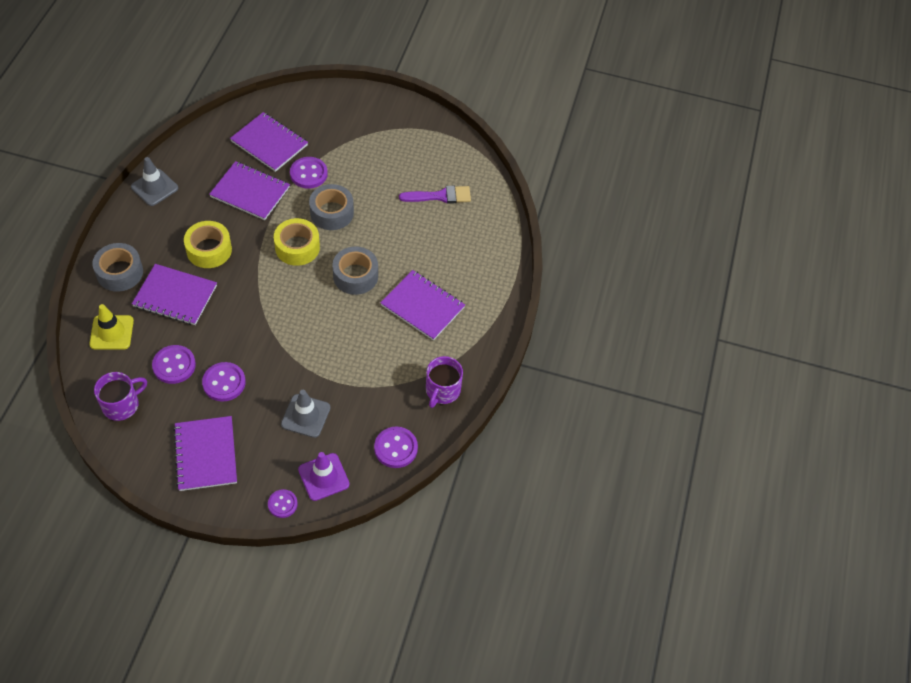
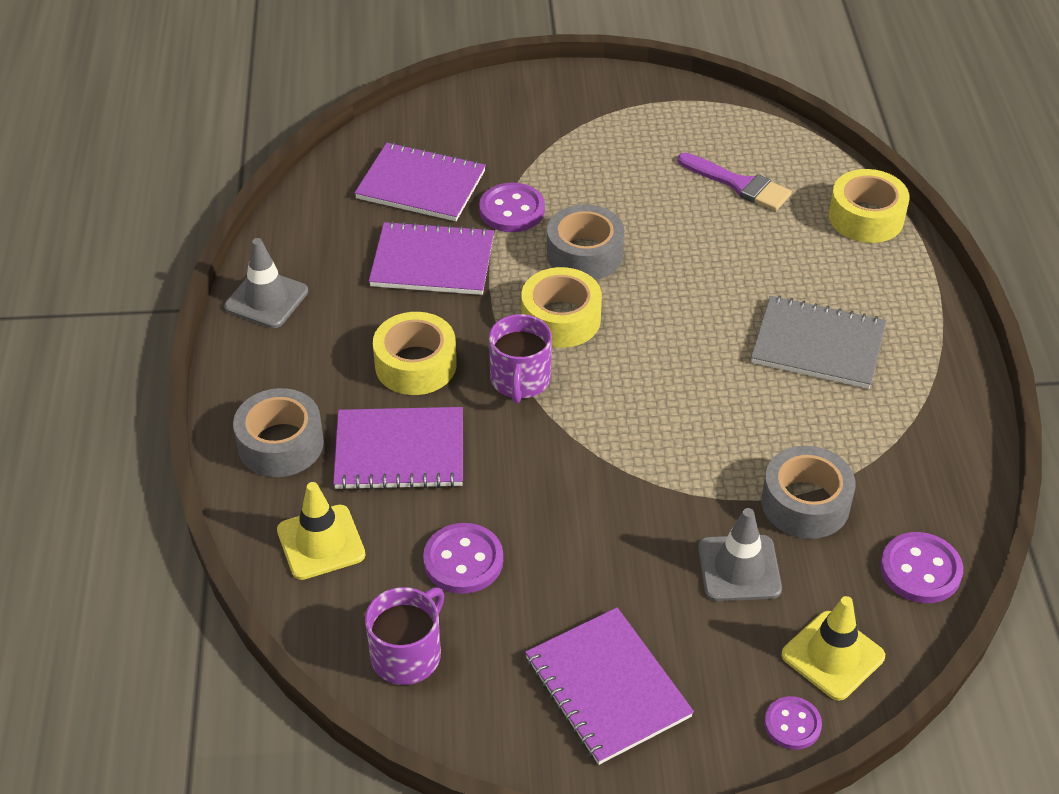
camera: 15 degrees left, 10 degrees down
(224, 383) = (567, 561): purple button -> none
(323, 477) = (832, 656): purple traffic cone -> yellow traffic cone
(355, 276) = (682, 333): grey tape -> grey tape (805, 503)
(422, 306) = (818, 345): purple notebook -> grey notebook
(440, 196) = (739, 184): purple brush -> purple brush turned 60 degrees clockwise
(442, 390) = (934, 458): purple mug -> purple mug (520, 380)
(497, 238) = (866, 217): none -> yellow tape

